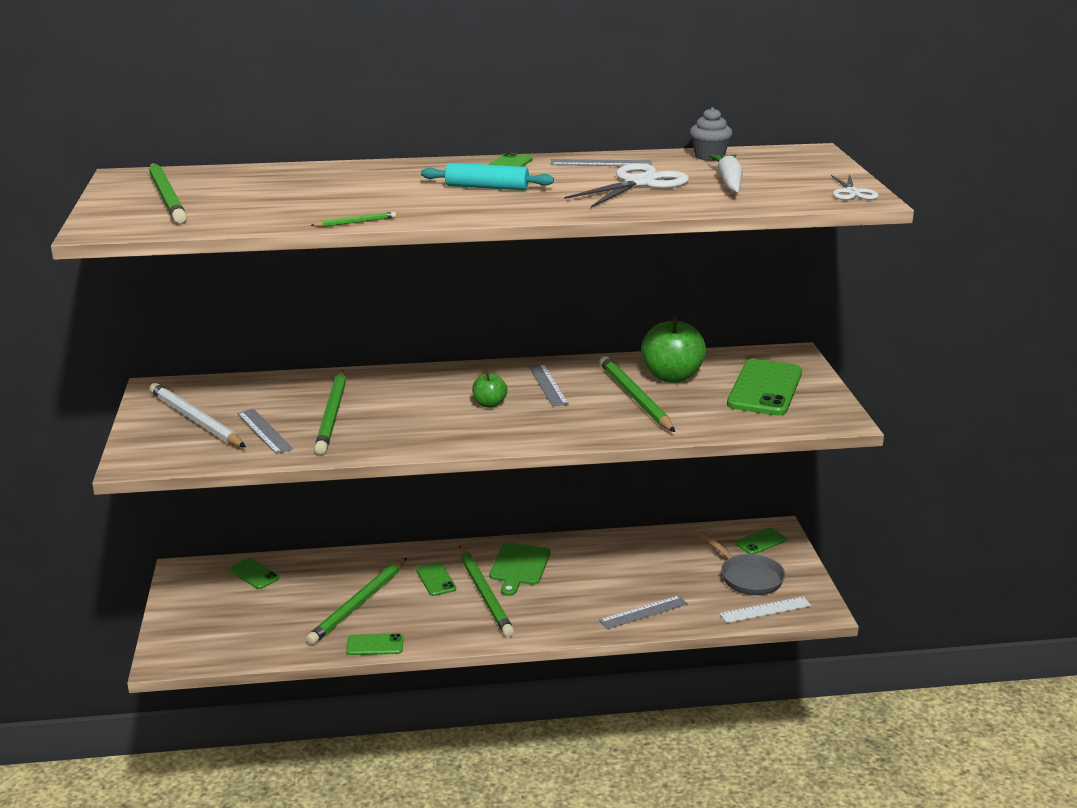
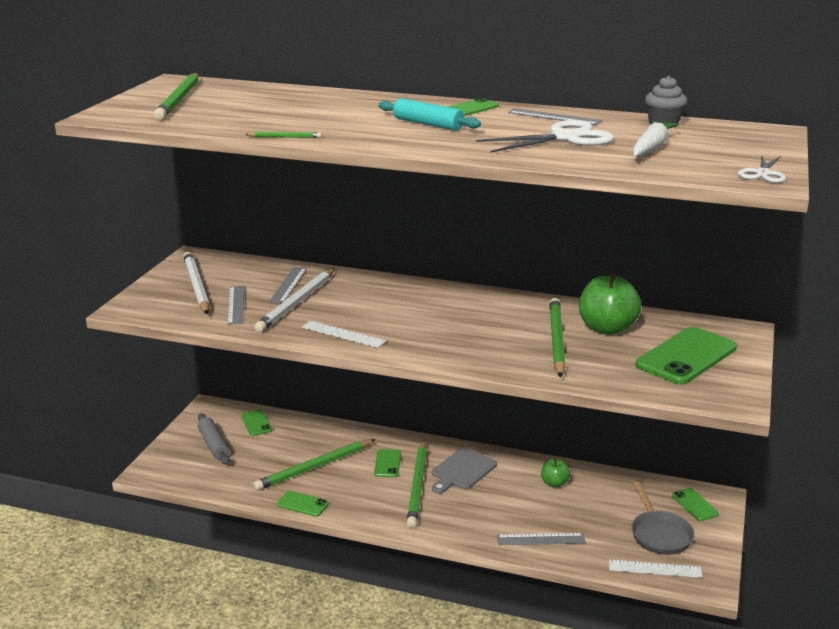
camera: 25 degrees right, 0 degrees up
(221, 610) = (213, 445): none -> grey rolling pin
(332, 415) = (297, 303): green pencil -> white pencil
(416, 437) = (343, 334): none -> white ruler
(489, 404) = (427, 320): green apple -> green apple (554, 483)
(519, 567) = (462, 470): green cutting board -> grey cutting board
(548, 384) = (490, 313): grey ruler -> grey ruler (288, 285)
(760, 542) = (694, 505): green phone -> green phone turned 75 degrees clockwise

